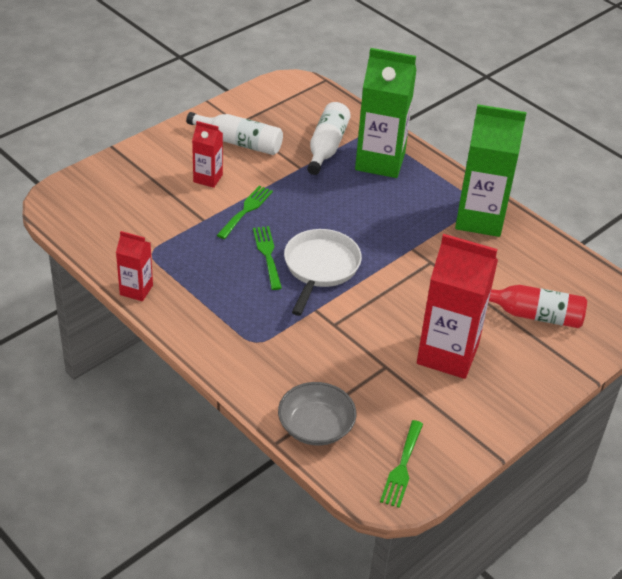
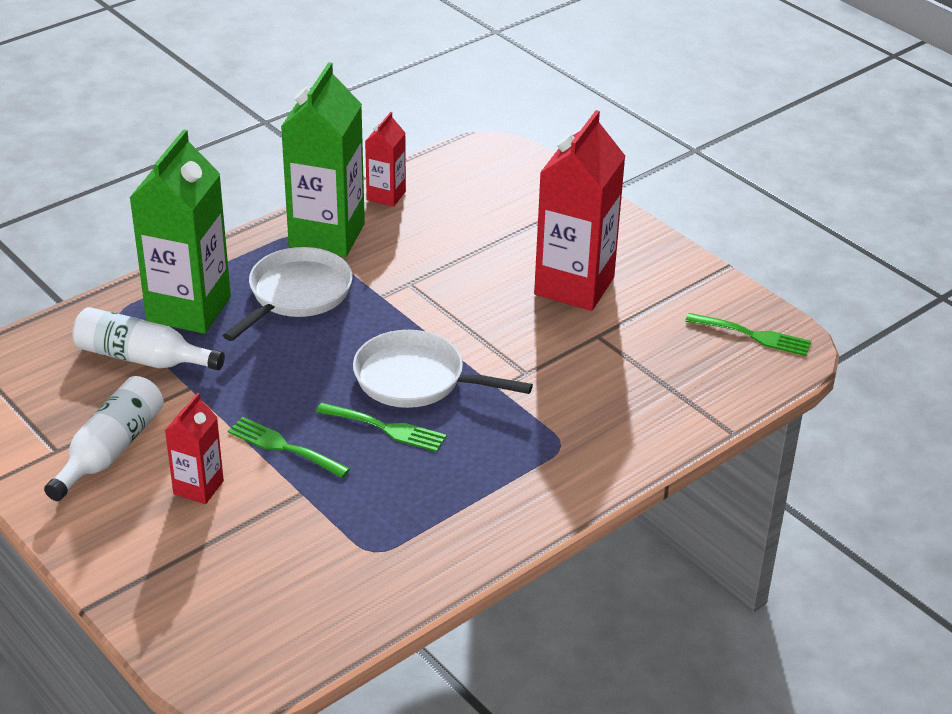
camera: 85 degrees left, 5 degrees down
(136, 290) = (458, 566): red carton -> red carton (386, 196)
(267, 255) = (386, 428): green fork -> green fork turned 150 degrees counterclockwise
(316, 426) = (702, 398): grey bowl -> none
(405, 207) = (296, 295): none -> white pan
(532, 315) = (506, 216): red bottle -> none

